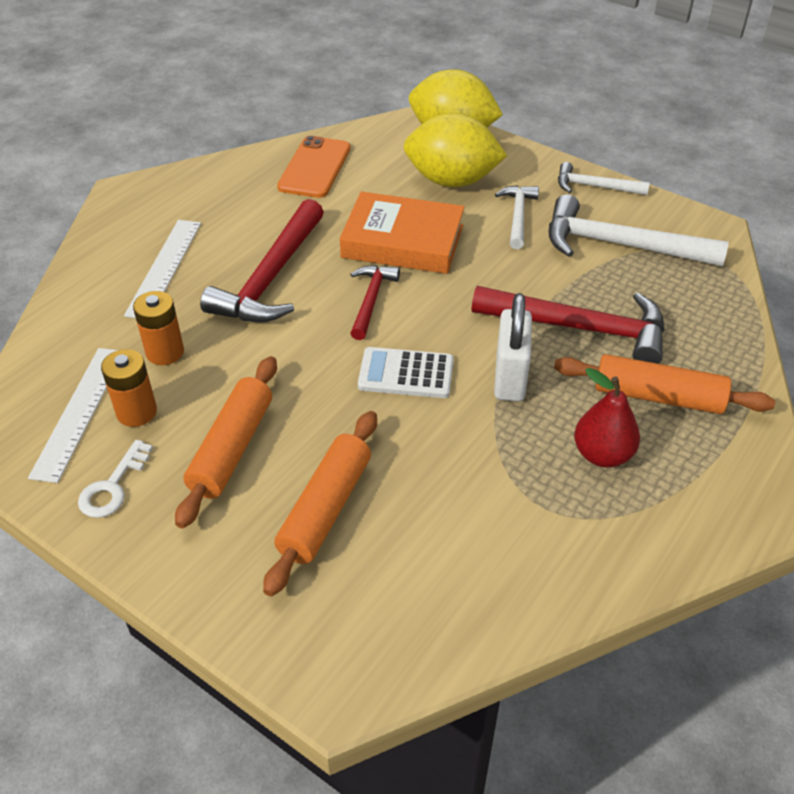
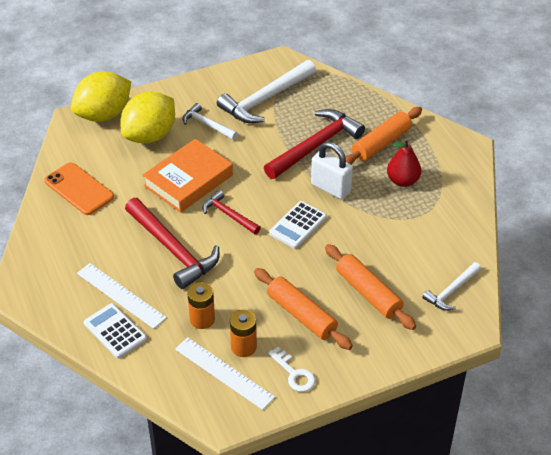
camera: 60 degrees left, 0 degrees up
(102, 287) = (115, 331): none -> white calculator
(594, 186) = (208, 83): white hammer -> white hammer (451, 291)

